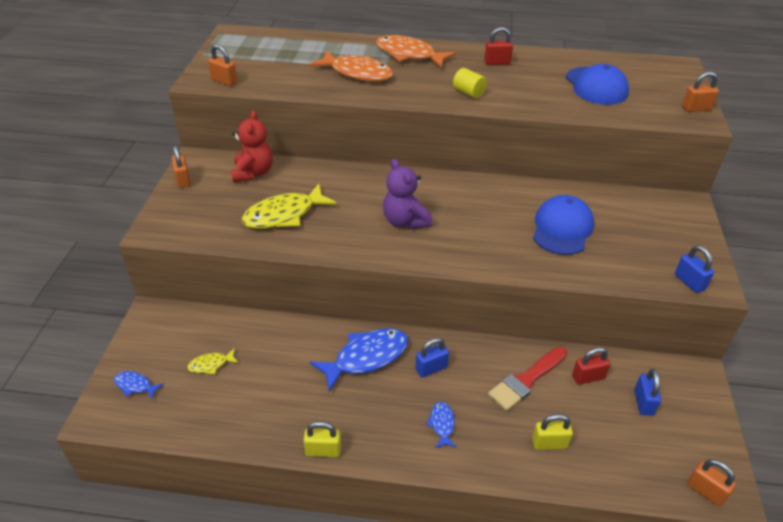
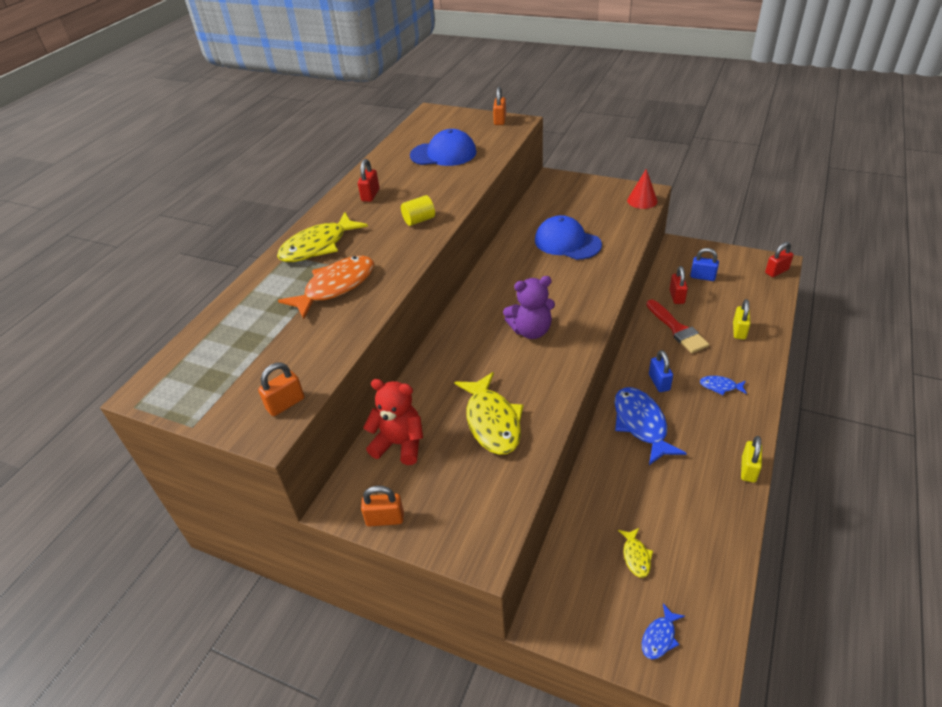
camera: 70 degrees left, 0 degrees up
(409, 55) = (318, 246): orange fish -> yellow fish
(689, 282) = (642, 200): blue padlock -> red cone
(705, 491) = (776, 271): orange padlock -> red padlock

